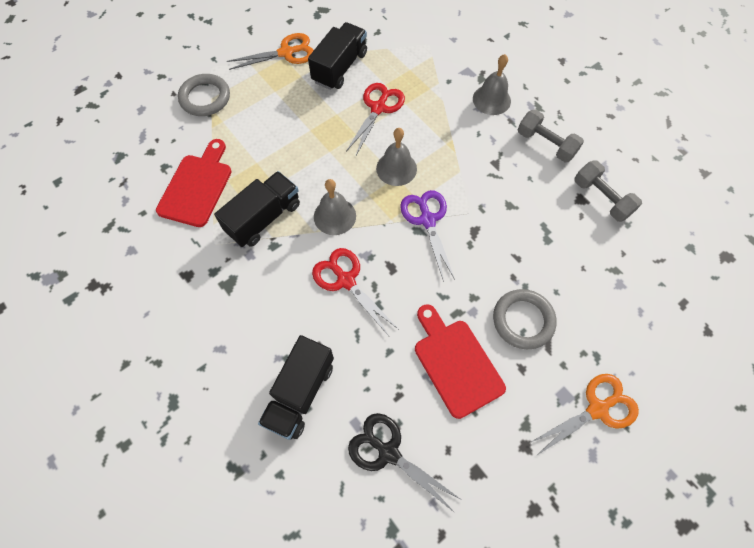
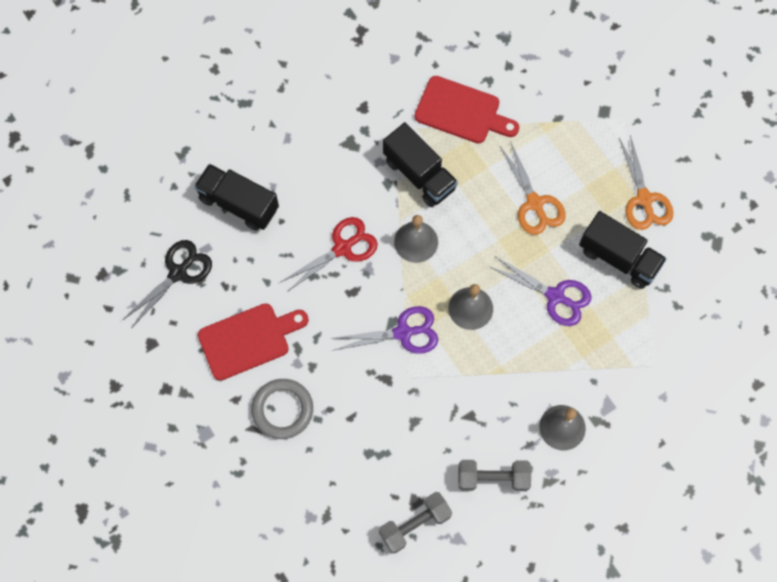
camera: 95 degrees right, 5 degrees up
(205, 98) = (578, 114): grey ring -> none
(378, 108) = (555, 296): red scissors -> purple scissors
(545, 144) = (493, 478): grey dumbbell -> grey dumbbell turned 45 degrees clockwise
(597, 409) = (189, 460): orange scissors -> orange scissors (534, 203)

